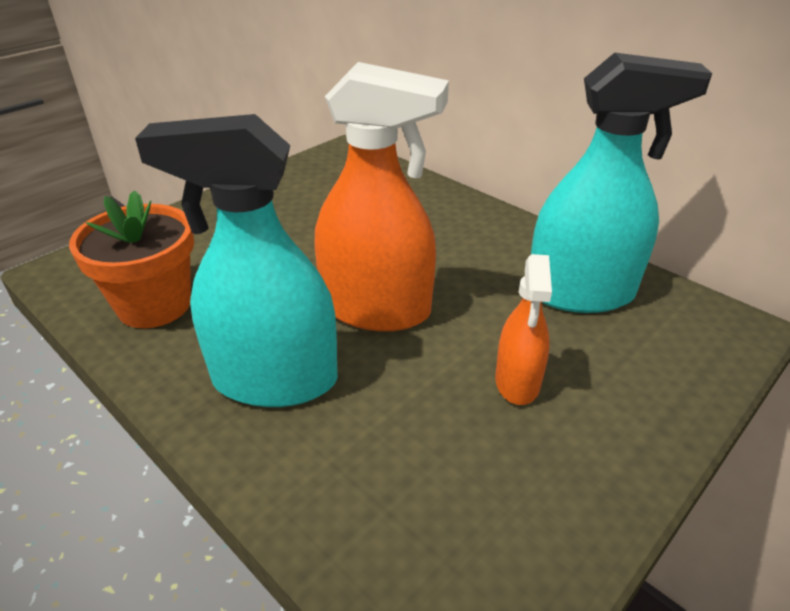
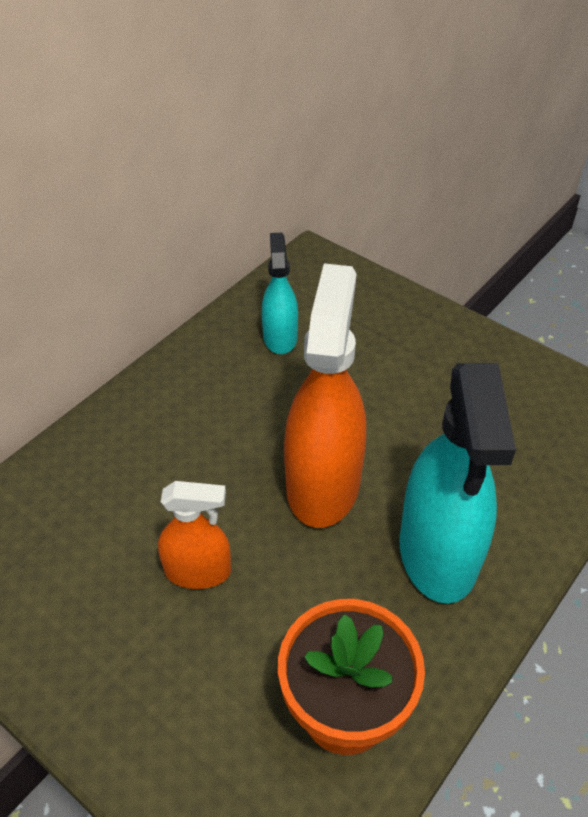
camera: 95 degrees left, 10 degrees up
(517, 382) = (401, 384): orange spray bottle -> orange spray bottle (198, 571)
(580, 293) = (280, 337): turquoise spray bottle -> turquoise spray bottle, size x0.55

